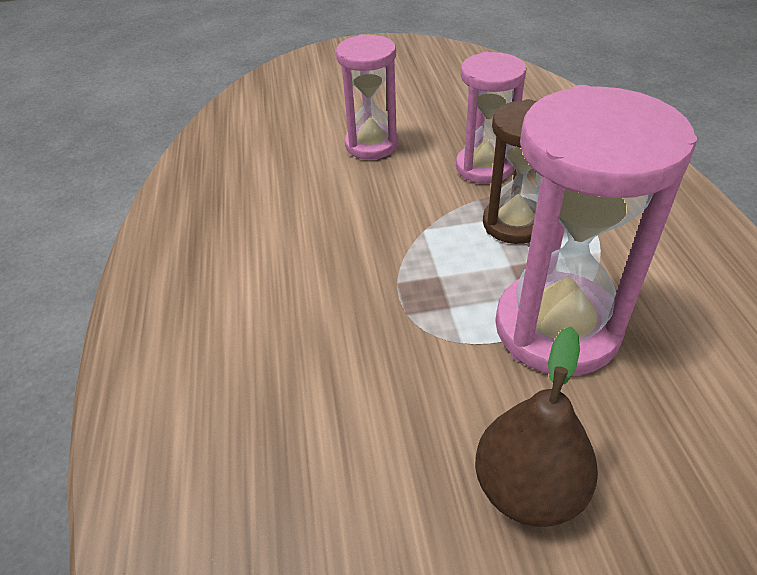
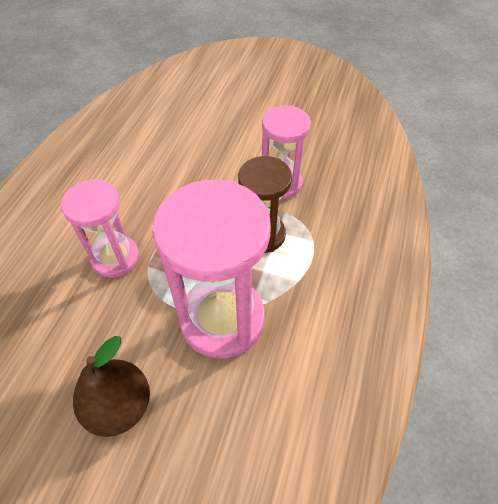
camera: 25 degrees right, 10 degrees up
(371, 145) = (226, 136): pink hourglass -> pink hourglass (115, 258)

